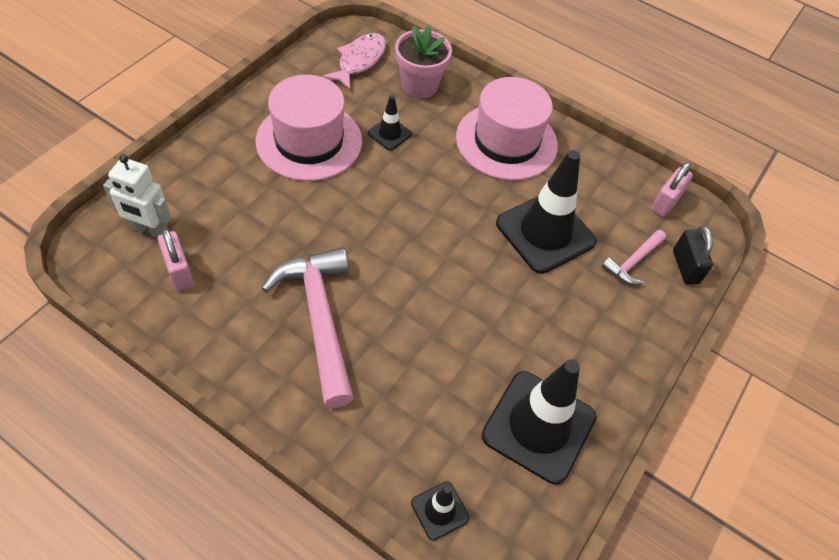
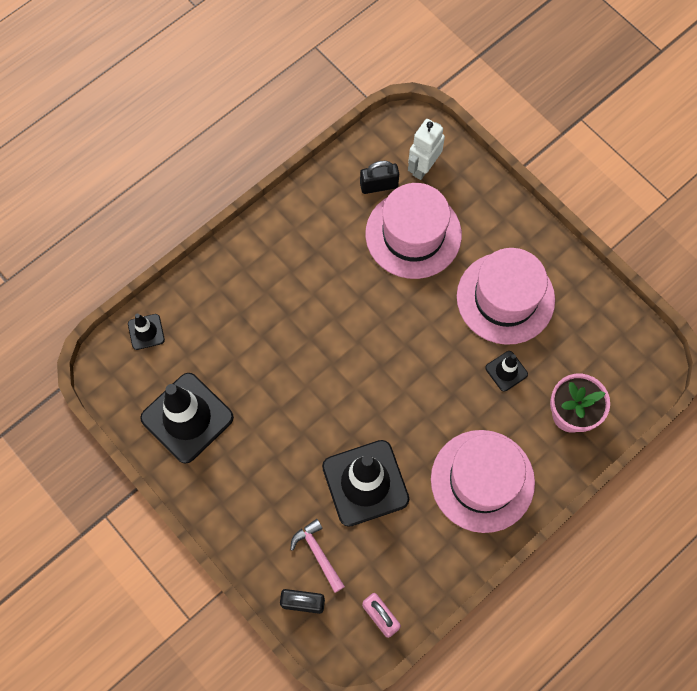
camera: 110 degrees right, 15 degrees up
(179, 271) = (379, 185): pink padlock -> black padlock
(243, 228) = (413, 234): none -> pink hat
(320, 319) = (314, 279): pink hammer -> none
(359, 61) = (612, 362): pink fish -> none

